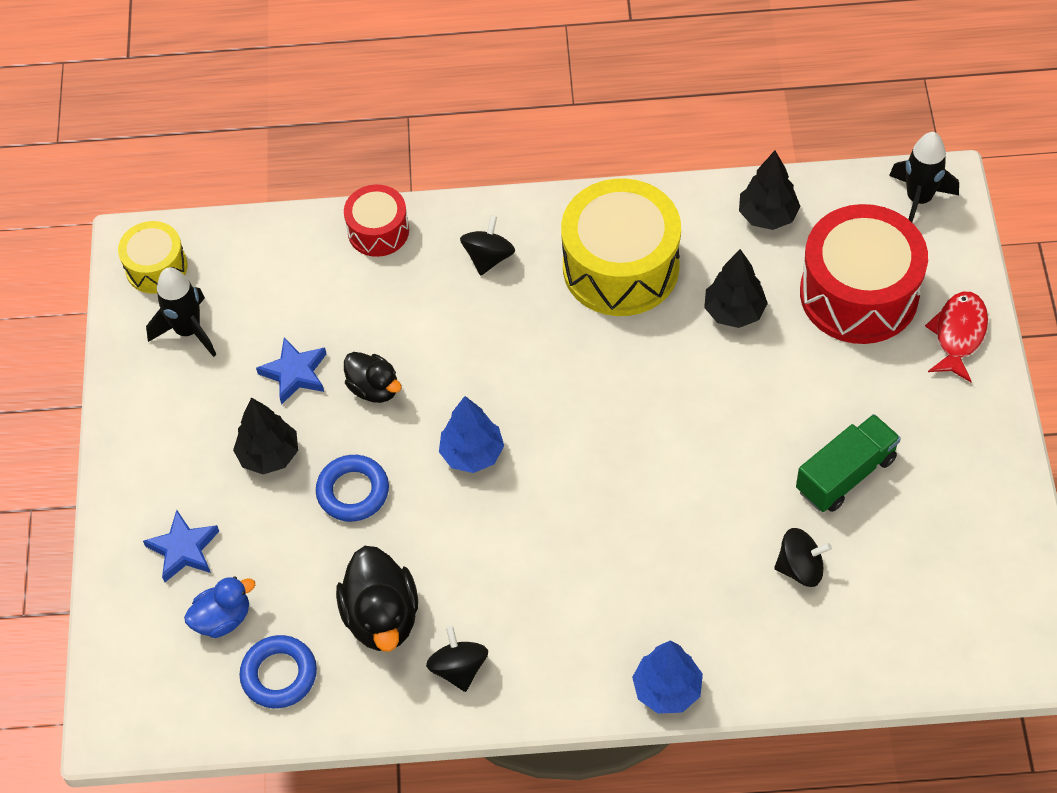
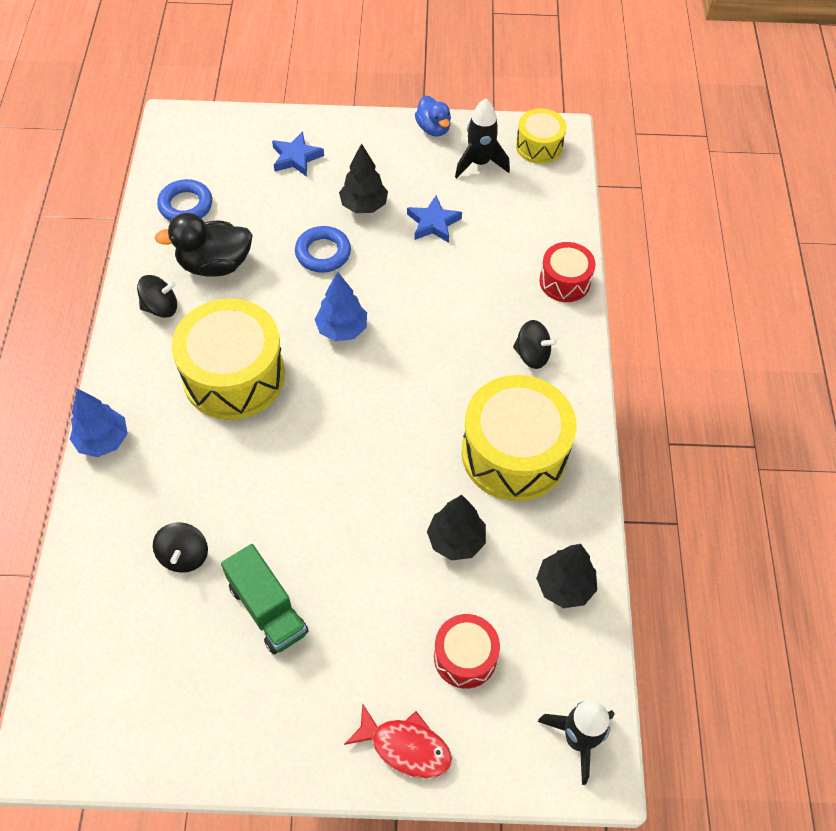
camera: 90 degrees right, 0 degrees up
(223, 618) = (237, 177): blue duck -> blue duck (433, 128)
(374, 388) = (412, 270): black duck -> none
(554, 561) = (234, 376): none -> yellow drum
(859, 293) = (465, 657): red drum -> red drum, size x0.54

